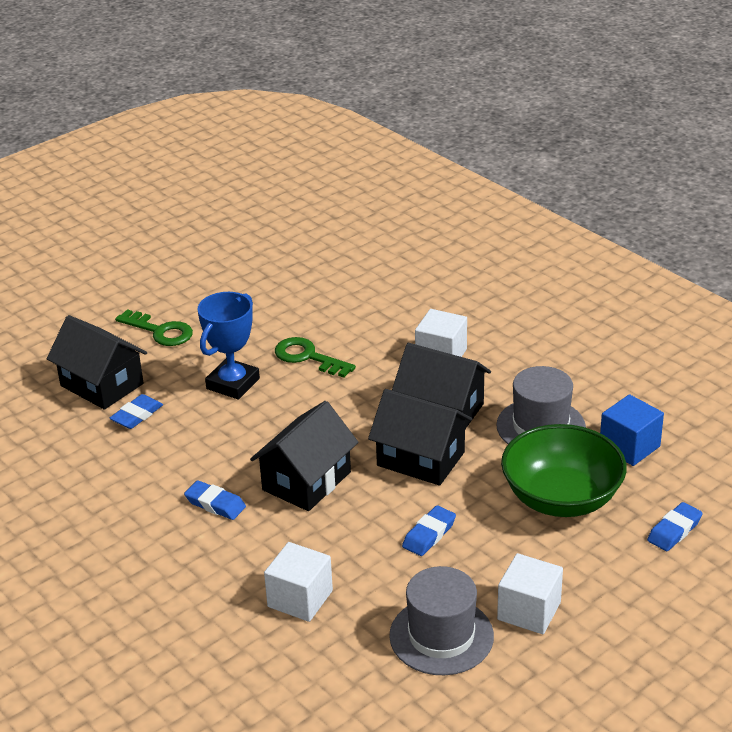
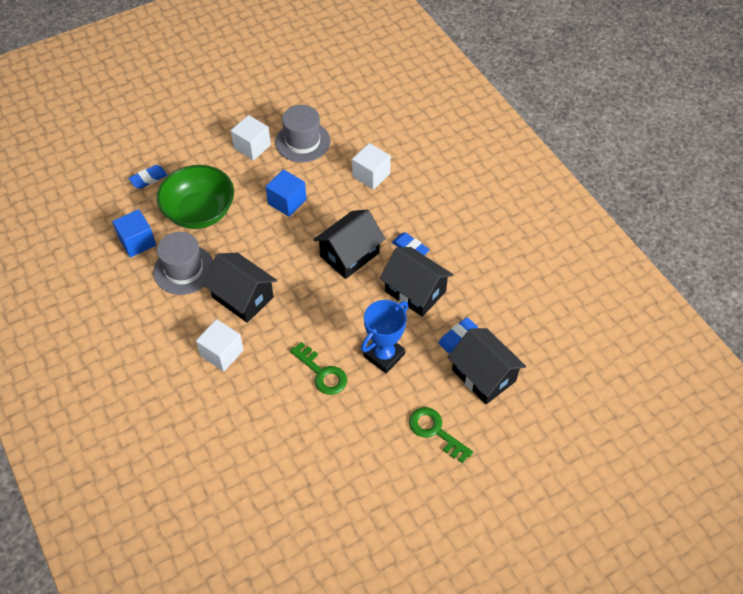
camera: 170 degrees left, 20 degrees up
(420, 459) = (272, 258): black house -> black house (415, 291)
(429, 534) = (287, 202): blue eraser -> blue cube

